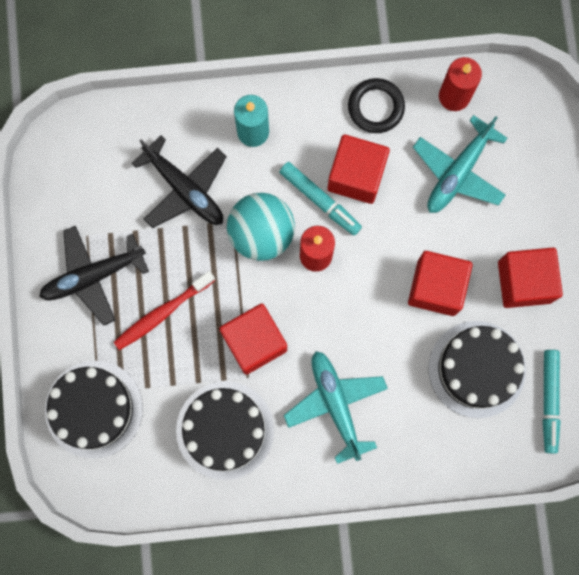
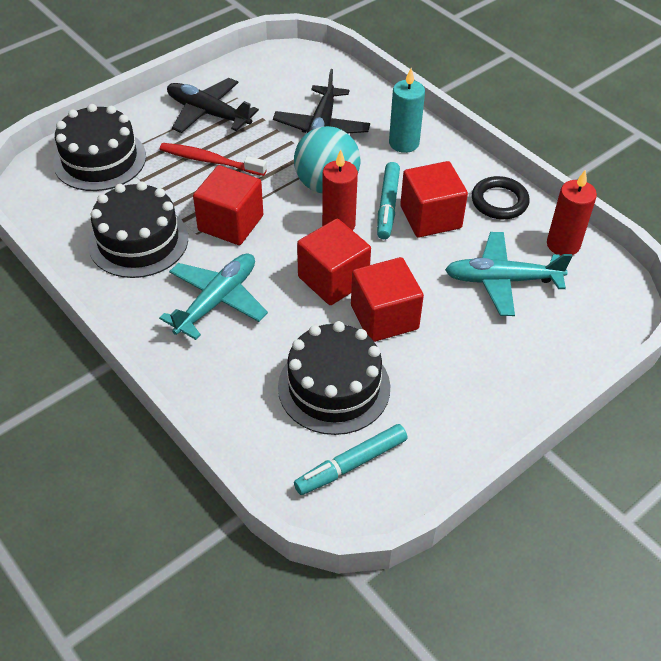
camera: 55 degrees right, 30 degrees down
(524, 282) = (450, 380): red cube -> red cube (333, 279)

